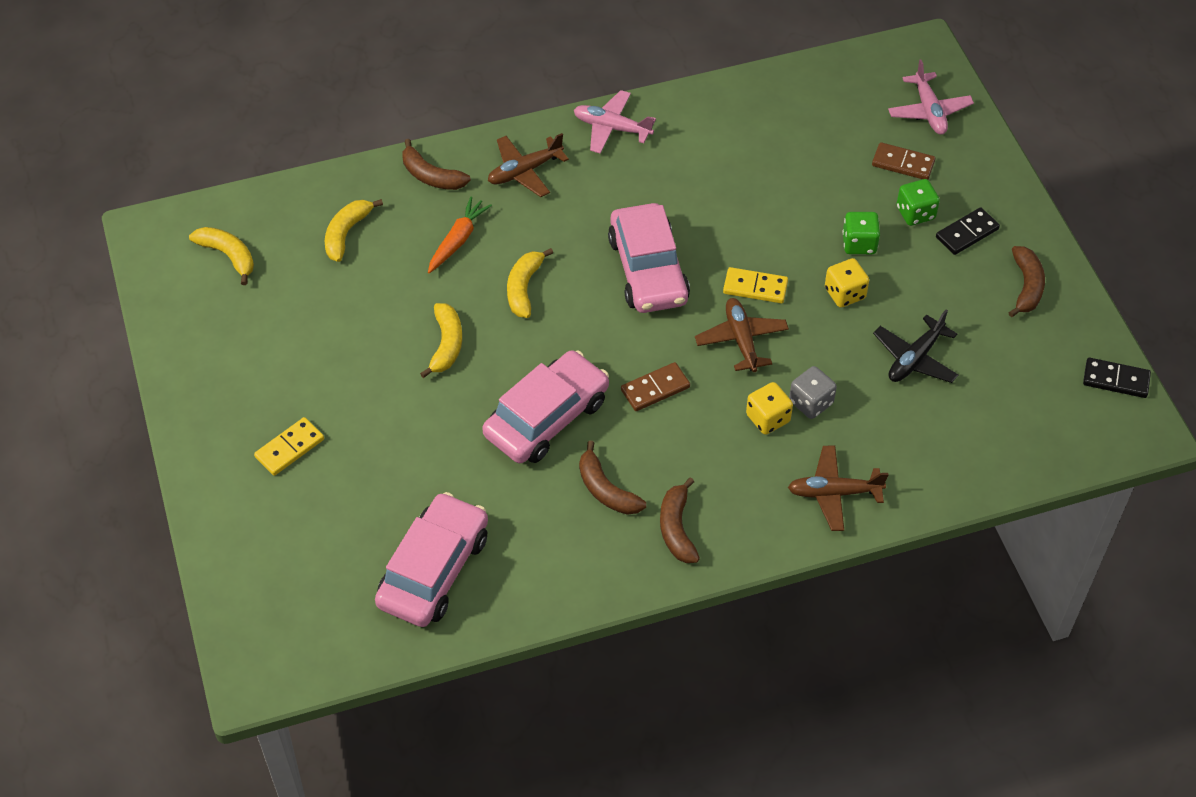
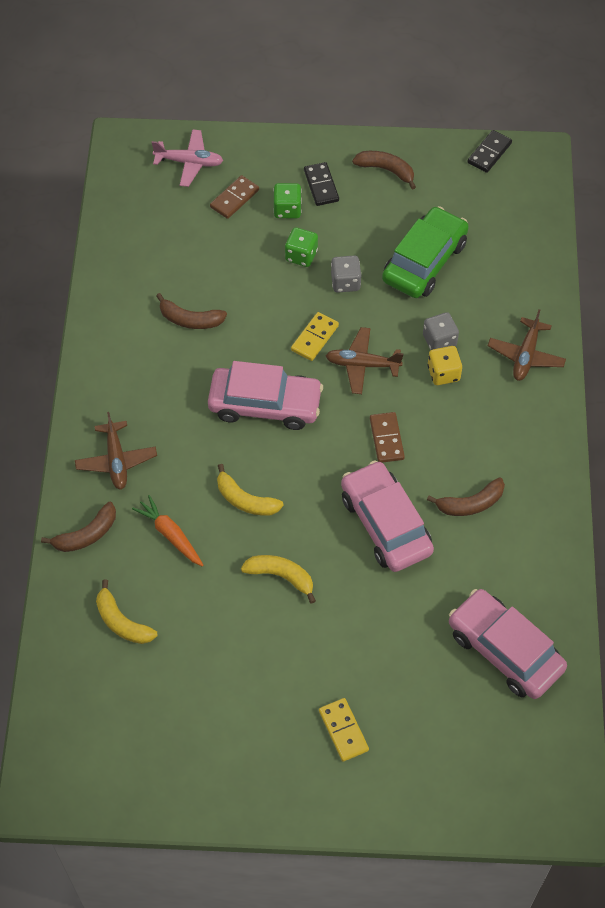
camera: 70 degrees left, 5 degrees up
(228, 256) = (103, 730): yellow banana -> none
(612, 128) = (99, 381): pink plane -> none
(677, 528) = (523, 467): brown banana -> brown banana (190, 320)
(844, 293) = (345, 282): yellow dice -> grey dice
(915, 358) = (424, 261): black plane -> green car

